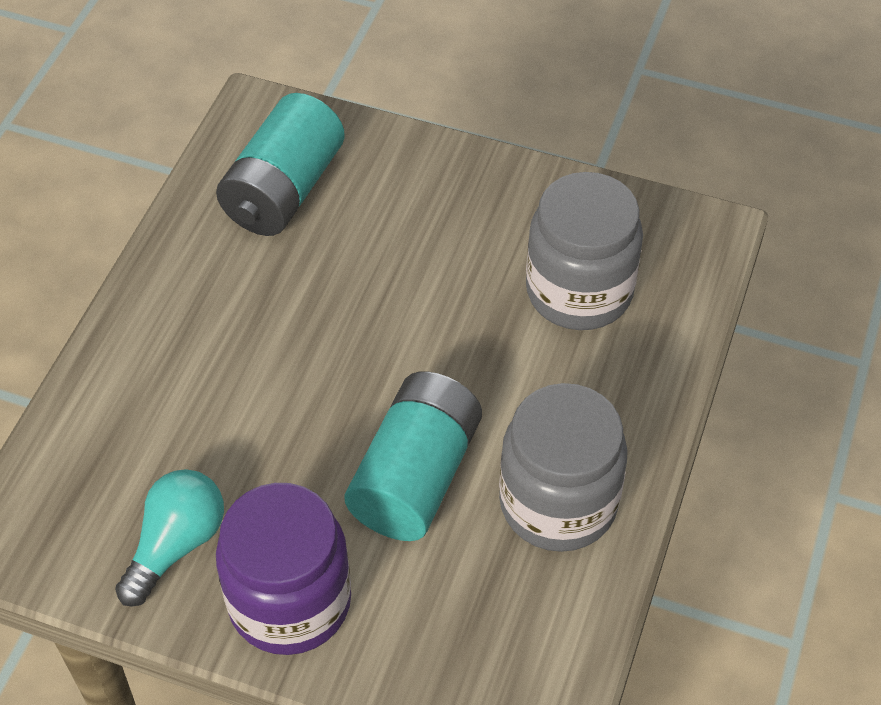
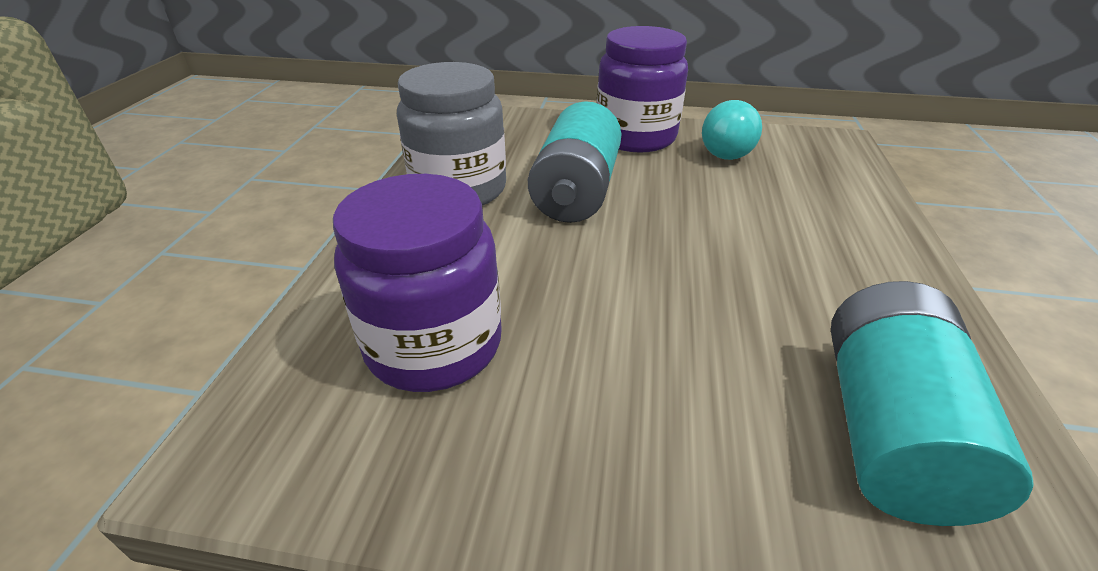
camera: 170 degrees right, 15 degrees down
(579, 291) = (434, 345): grey jar -> purple jar

